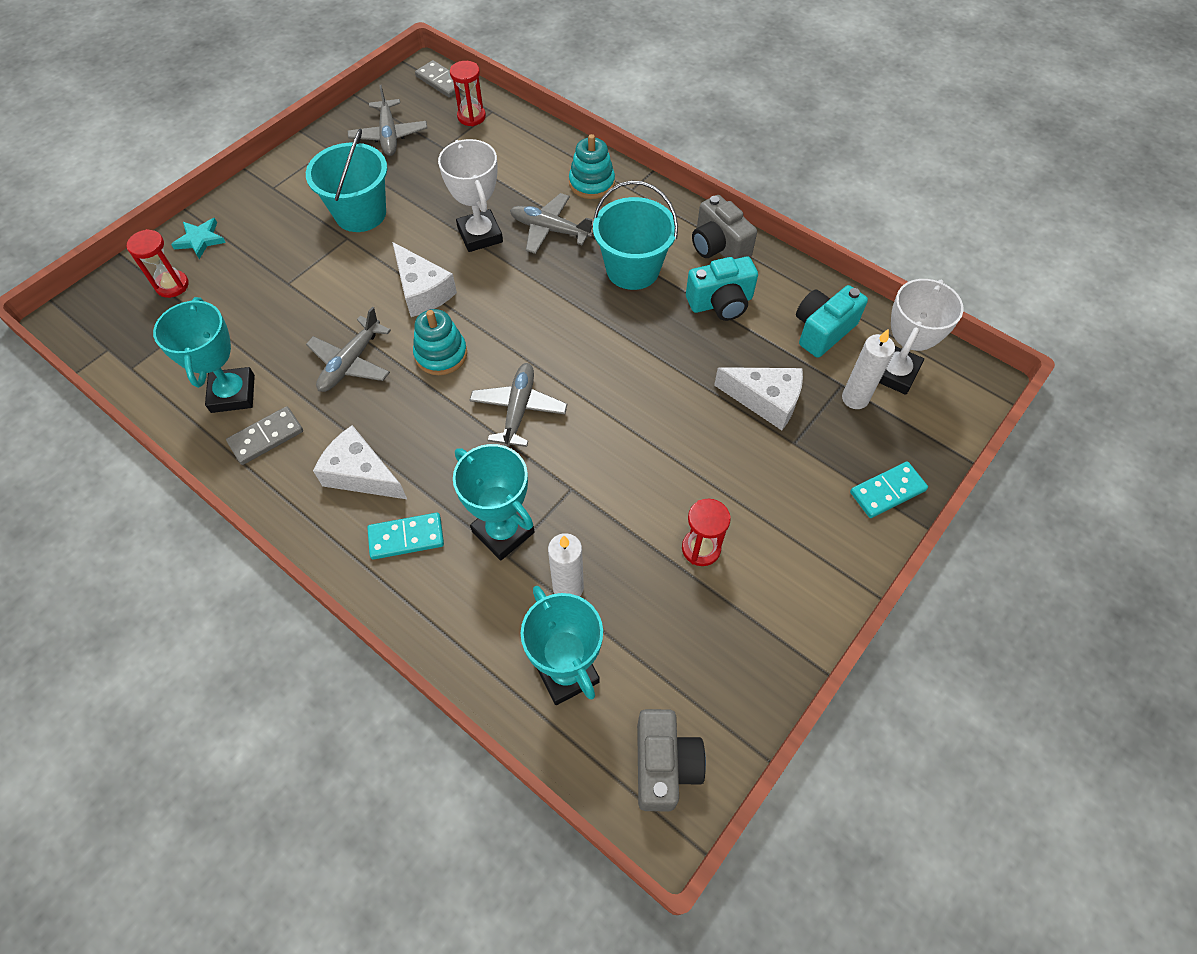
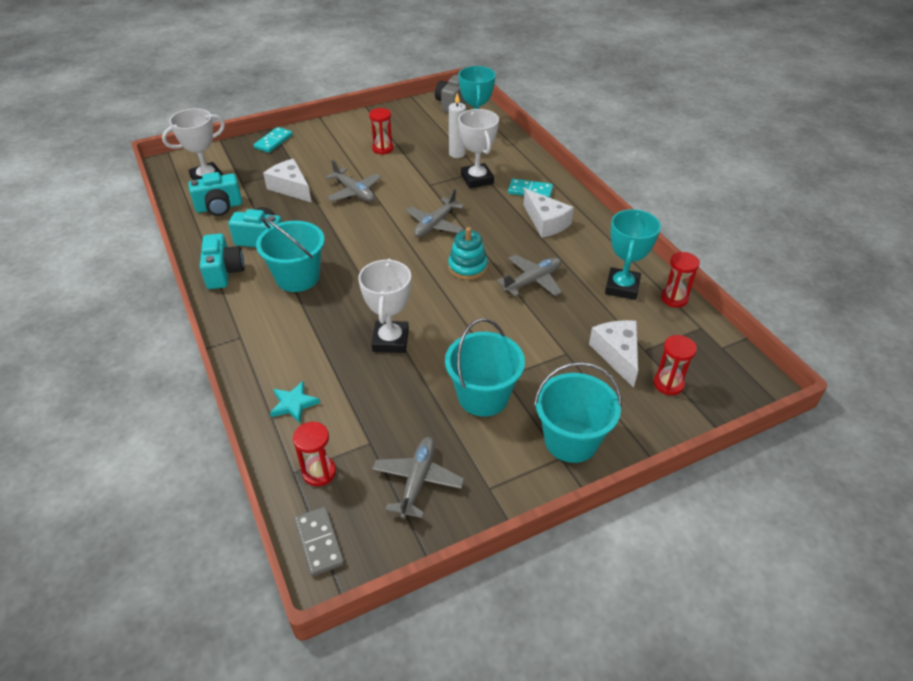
camera: 155 degrees left, 15 degrees down
(163, 400) = (674, 298): none -> red hourglass
(200, 240) = (641, 421): turquoise star -> turquoise star (293, 404)
(266, 203) = (571, 440): none -> turquoise bucket
(266, 437) = (602, 256): grey domino -> none
(422, 291) = (460, 312): white cheese -> white cheese (617, 354)
(503, 532) = (477, 179): turquoise trophy -> white trophy
(550, 230) = (333, 326): grey plane -> grey plane (354, 192)
(591, 183) = (267, 354): turquoise stacking toy -> none
(718, 247) = (224, 272): grey camera -> turquoise camera
(855, 398) = (242, 175): white candle -> none
(887, 491) = (273, 141): turquoise domino -> turquoise domino turned 60 degrees counterclockwise

